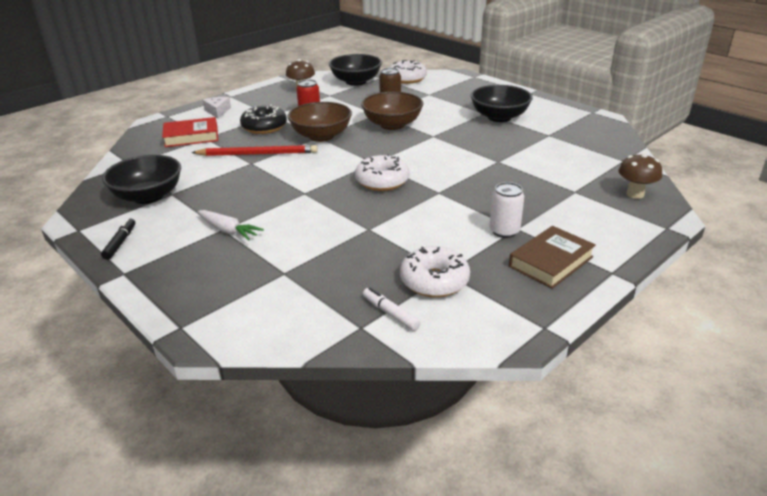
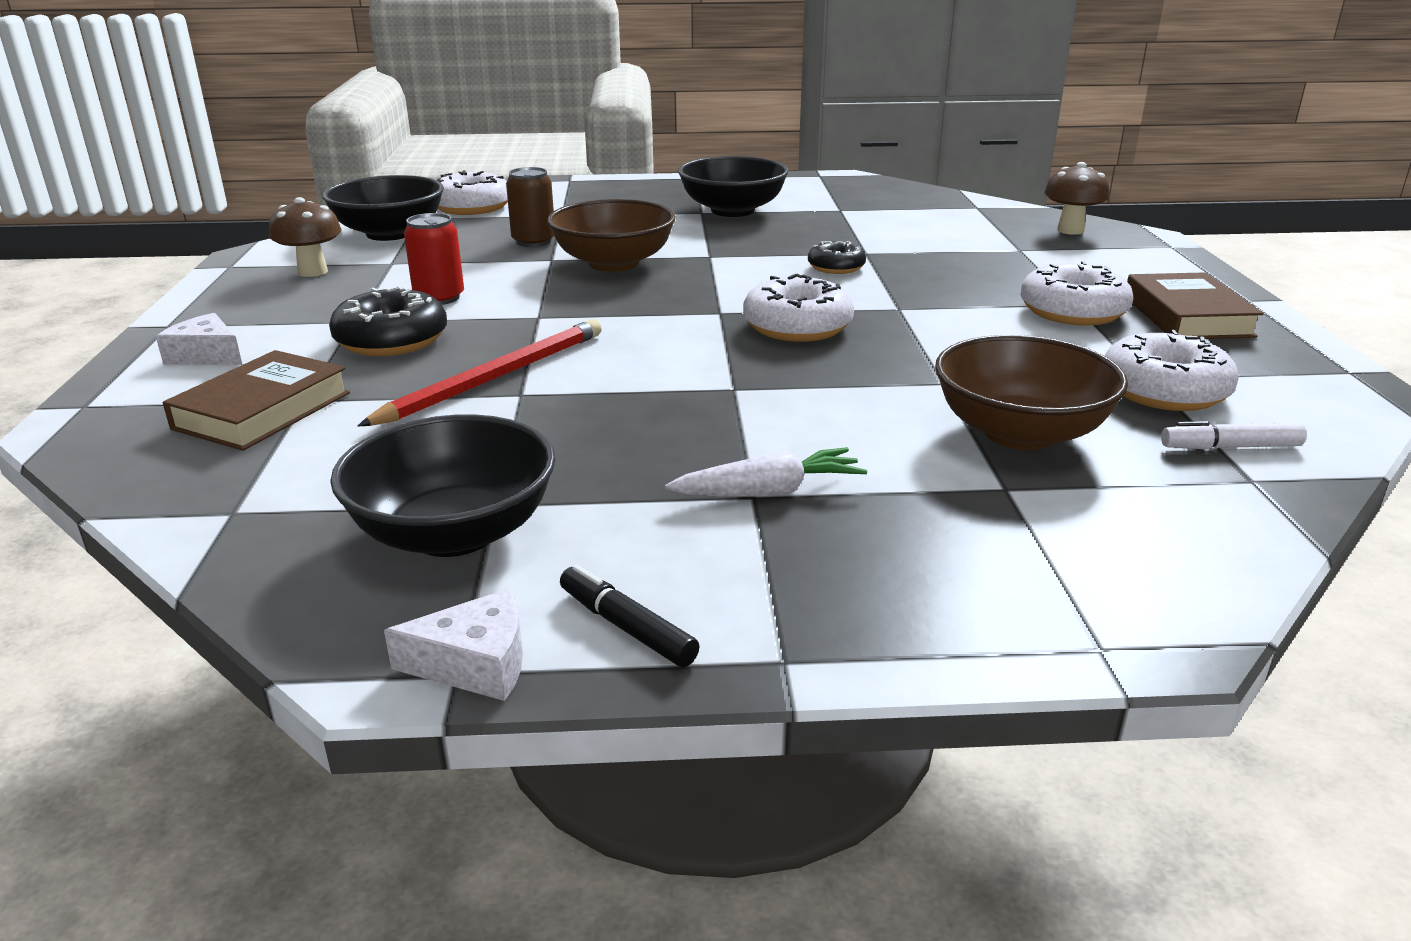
camera: 50 degrees left, 5 degrees down
(84, 230) = (475, 664): none -> white cheese
(191, 136) = (262, 411): red book -> brown book
(321, 136) = (540, 314): brown bowl -> brown bowl (1020, 433)
(466, 163) = (836, 267): none -> black donut
(504, 231) = (1073, 312): white can -> white donut

